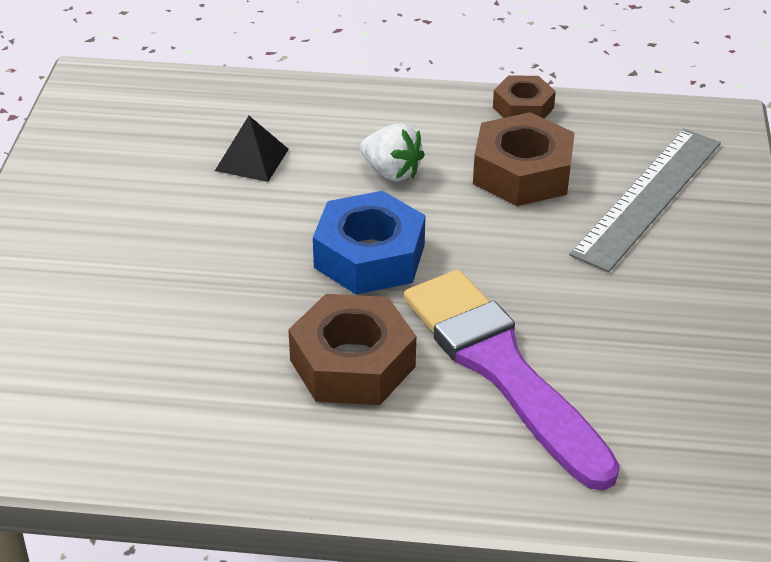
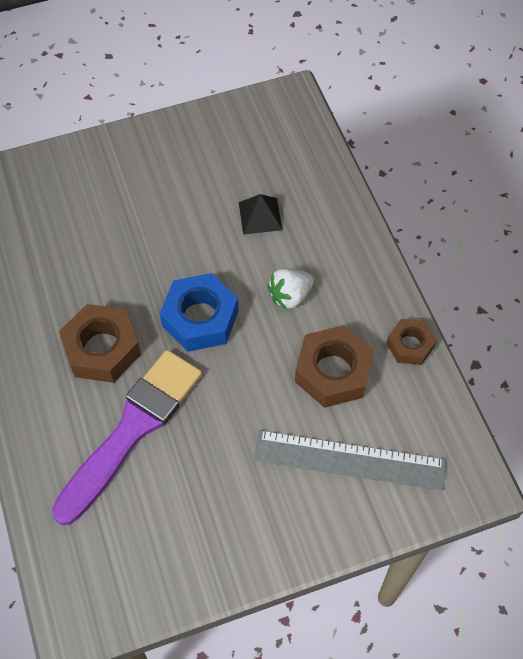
camera: 65 degrees right, 20 degrees up
(391, 172) = (290, 296): white strawberry -> white strawberry turned 45 degrees clockwise

